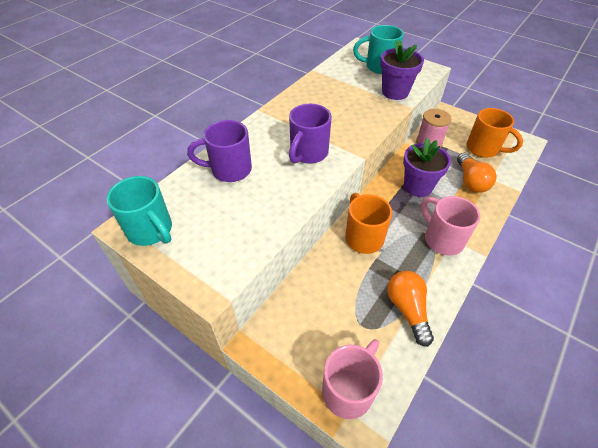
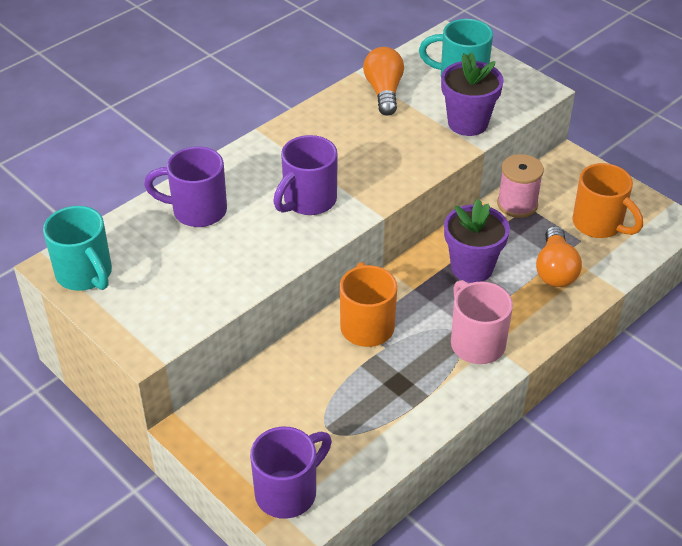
camera: 10 degrees right, 5 degrees down
(348, 390) = (288, 492): pink mug -> purple mug
(407, 309) = (393, 420): orange light bulb -> orange light bulb (384, 92)

